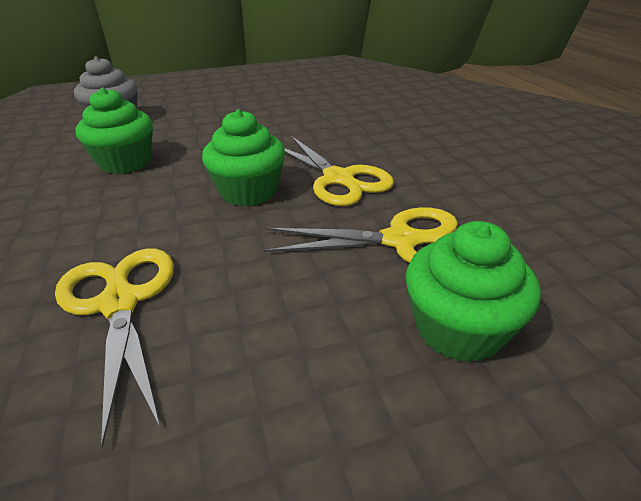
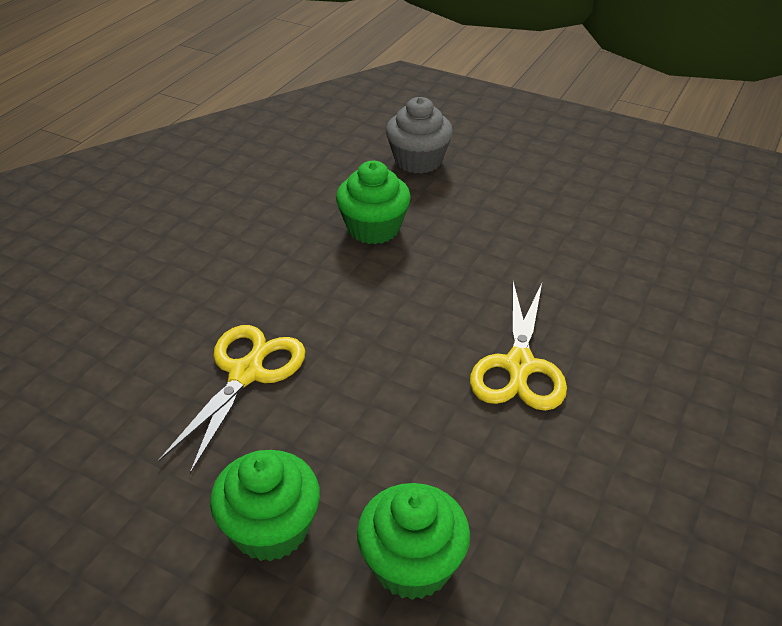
camera: 45 degrees right, 5 degrees up
(249, 192) = (427, 328): green cupcake -> green cupcake (270, 528)
(401, 241) = (478, 467): yellow scissors -> none

